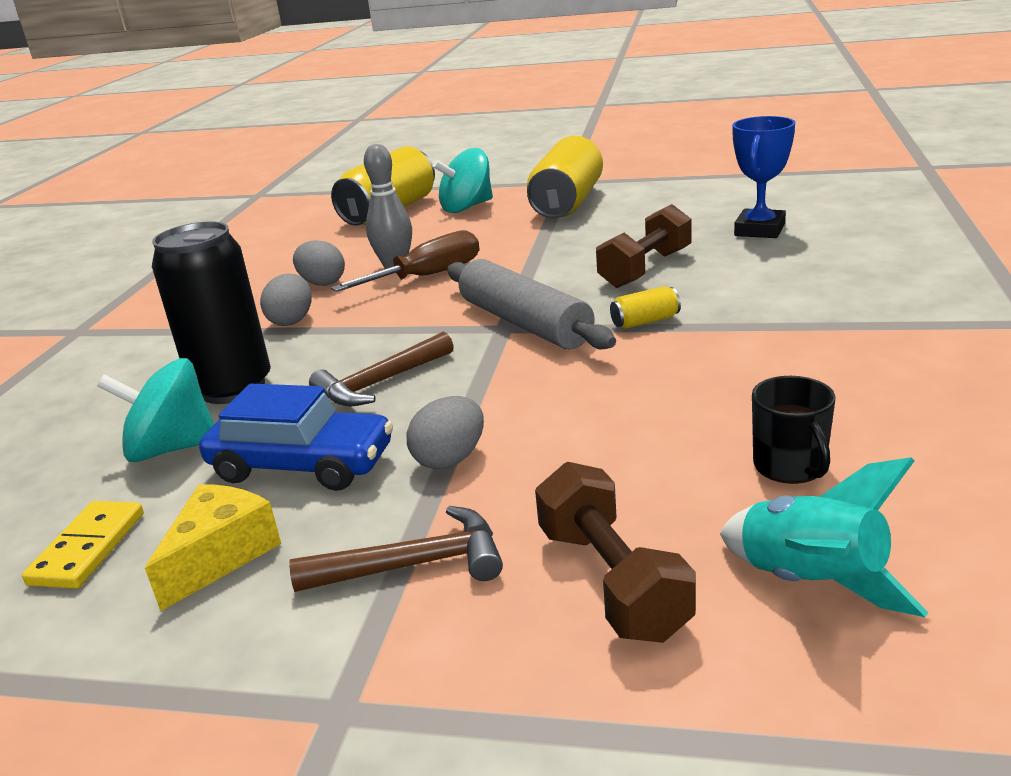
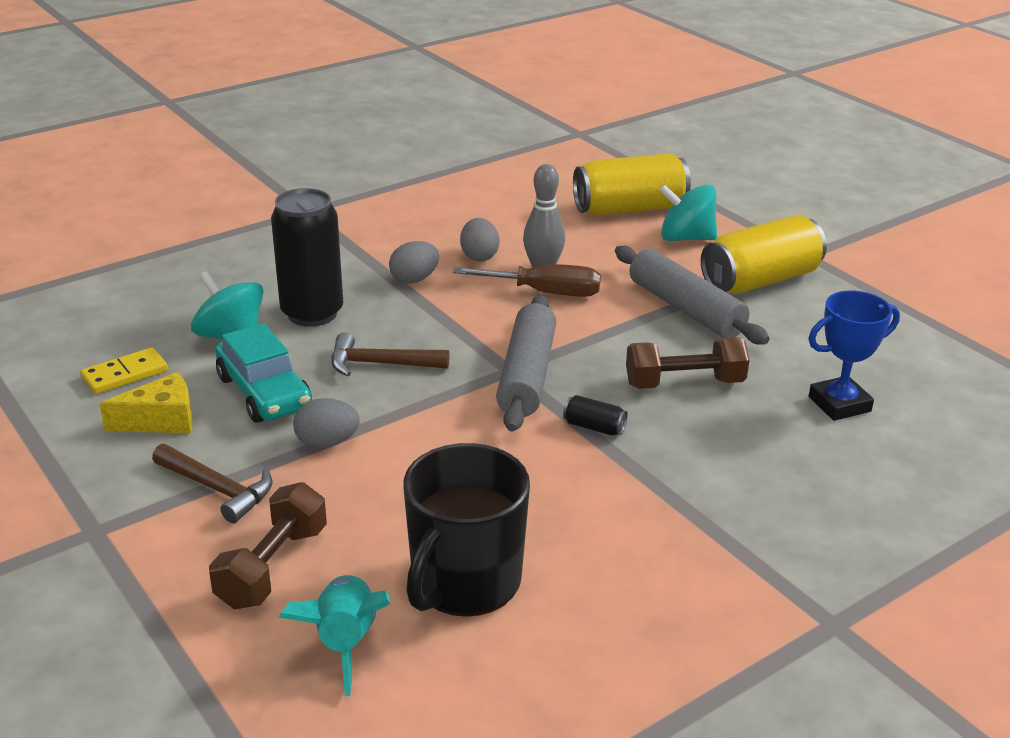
camera: 40 degrees right, 5 degrees up
(302, 465) = (264, 393): blue car -> turquoise car
(553, 236) = (685, 309): none -> grey rolling pin
(645, 322) = (594, 427): yellow can -> black can
(790, 466) = (464, 582): black mug -> black mug, size x1.95

